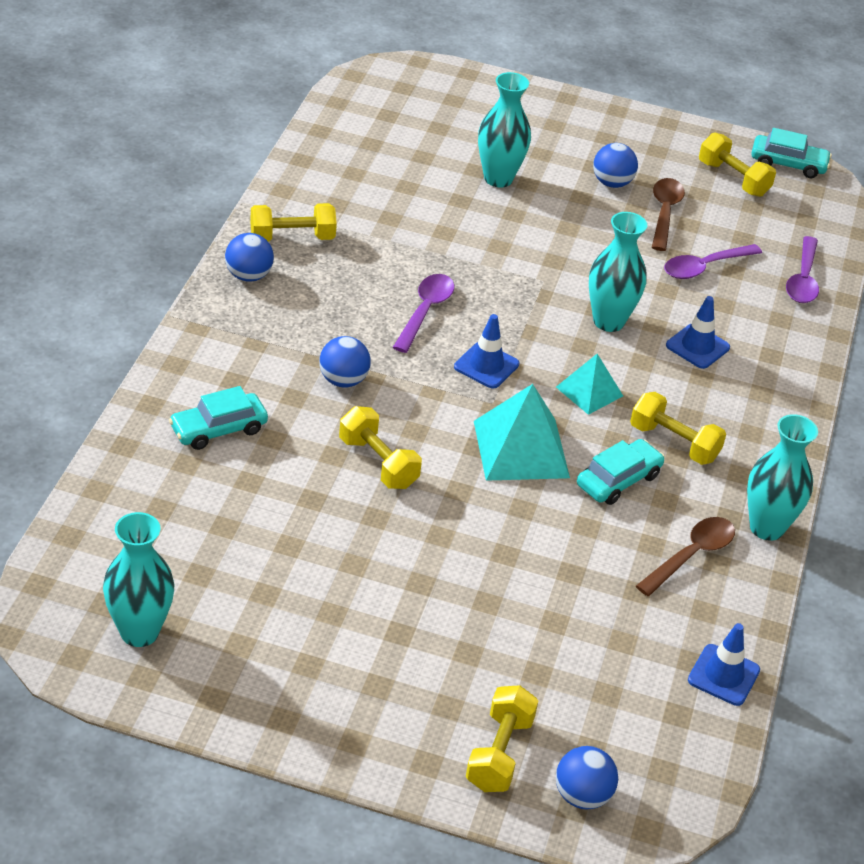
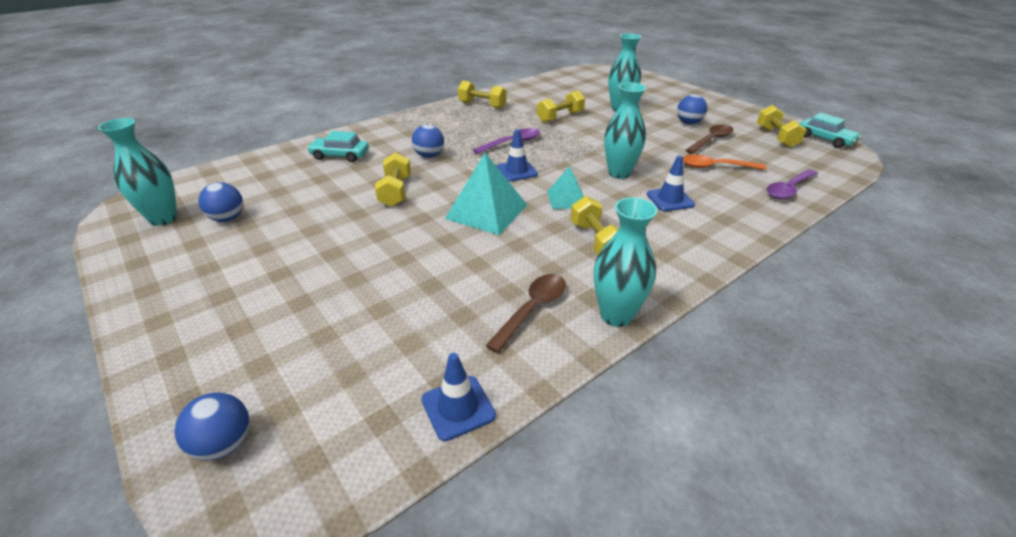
camera: 40 degrees right, 5 degrees down
(248, 276) = (442, 111): blue ball -> blue ball (227, 218)
(499, 753) = (221, 376): yellow dumbbell -> yellow dumbbell (560, 117)
(618, 480) = (531, 247): turquoise car -> none
(691, 555) = (532, 309): brown spoon -> brown spoon turned 45 degrees counterclockwise
(704, 267) = (715, 167): purple spoon -> orange spoon

